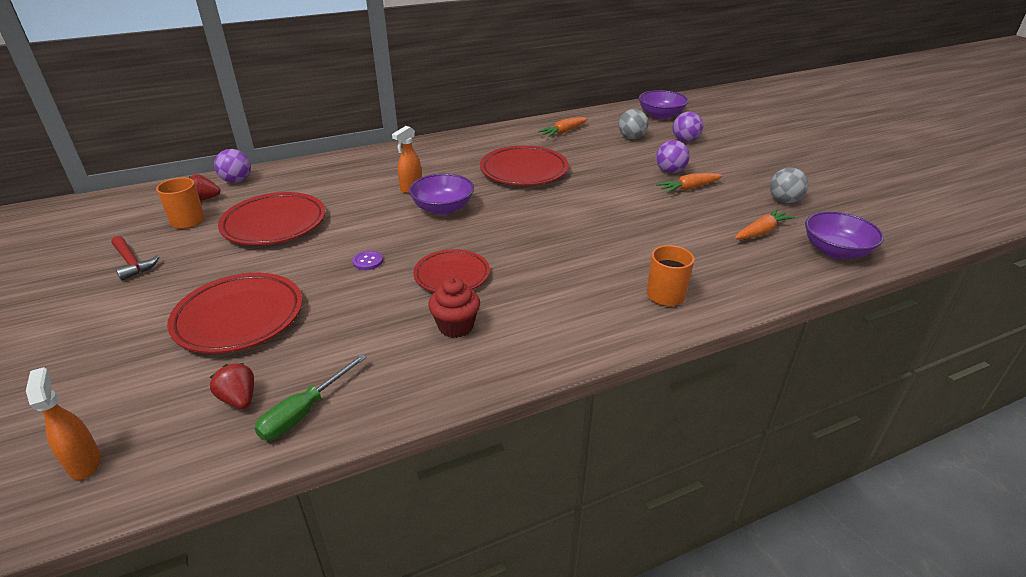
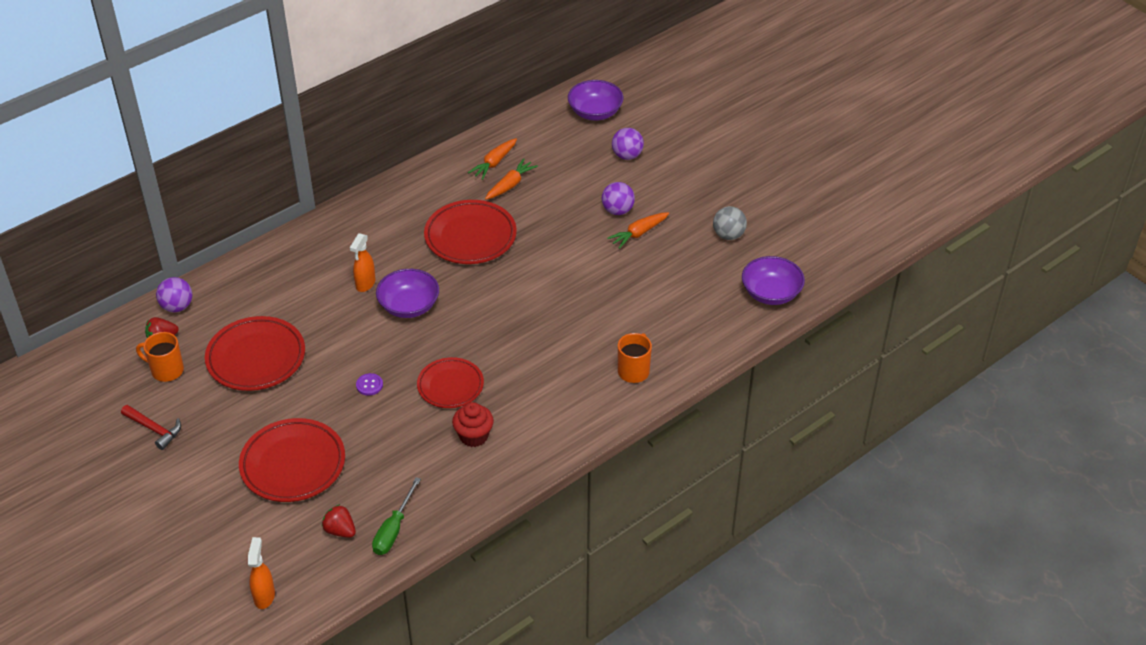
camera: 15 degrees left, 10 degrees up
(85, 463) = (264, 596): orange spray bottle -> orange spray bottle turned 45 degrees clockwise
(631, 138) = (569, 160): grey ball -> none
(761, 232) = (708, 282): orange carrot -> orange carrot (510, 185)

